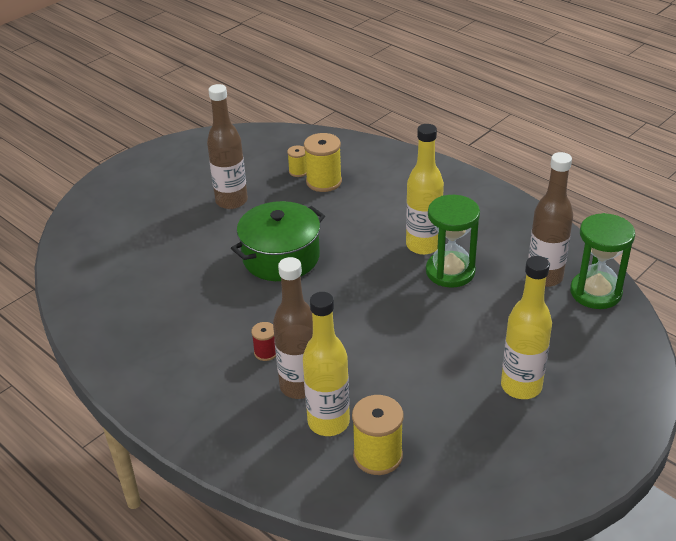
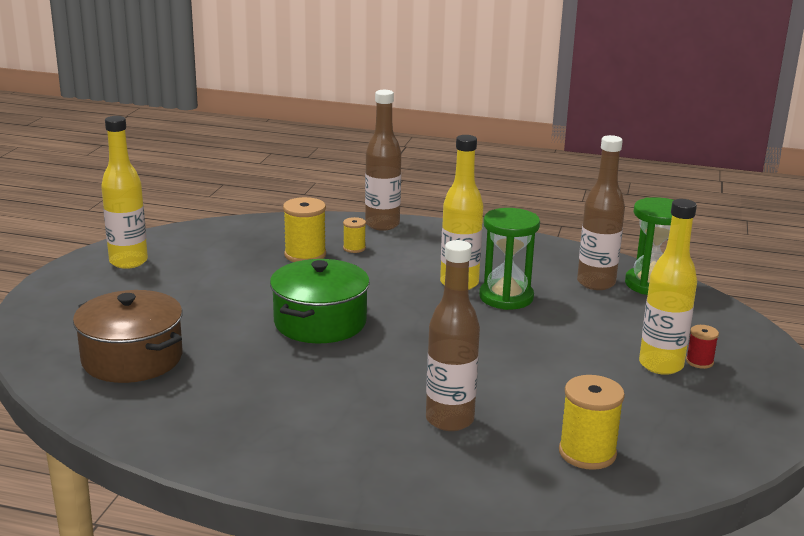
camera: 30 degrees left, 15 degrees down
(127, 255) = (132, 358): none -> brown pot
(231, 201) = (216, 288): brown bottle -> brown bottle (382, 225)
(266, 352) = (384, 402): red spool -> red spool (699, 362)
(298, 171) = (268, 252): yellow spool -> yellow spool (354, 248)
(328, 422) = (510, 440): yellow bottle -> yellow bottle (128, 262)

